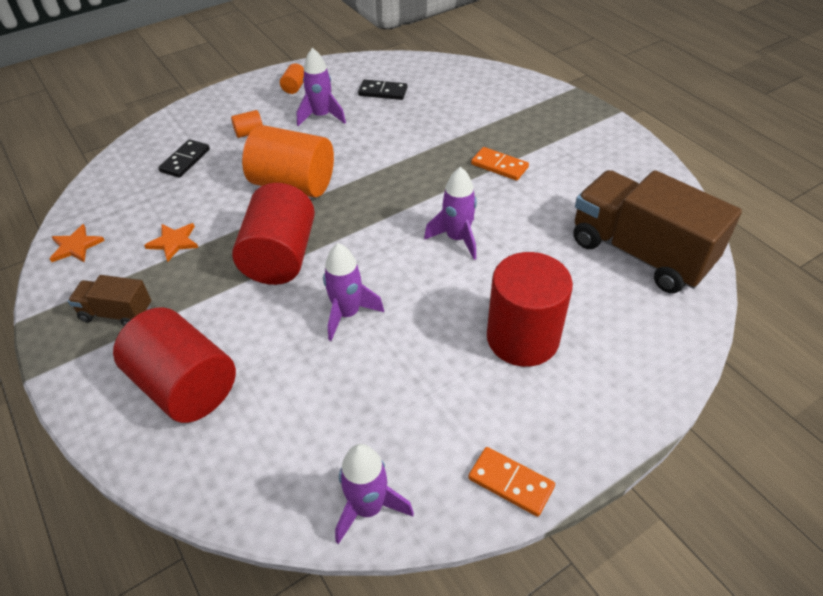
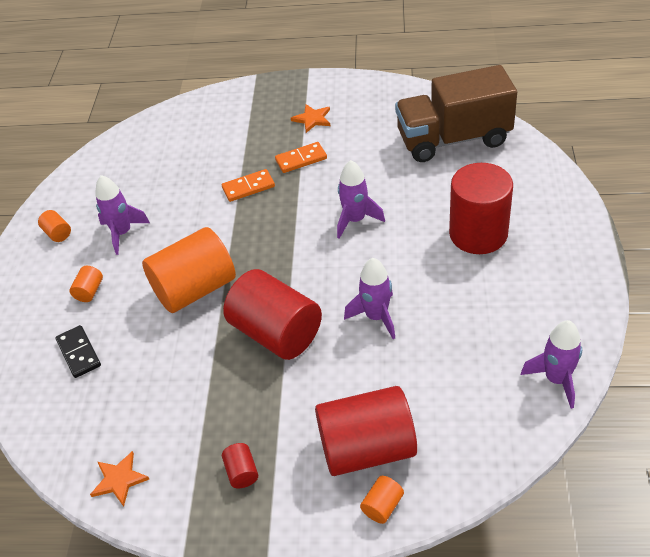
camera: 50 degrees left, 0 degrees up
(116, 313) = (242, 472): brown truck -> red cylinder
(124, 430) = (382, 506): none -> orange cylinder
(173, 242) = (187, 400): orange star -> orange star (312, 119)
(383, 92) = (134, 180): black domino -> none
(511, 482) = (586, 298): orange domino -> orange domino (248, 187)

